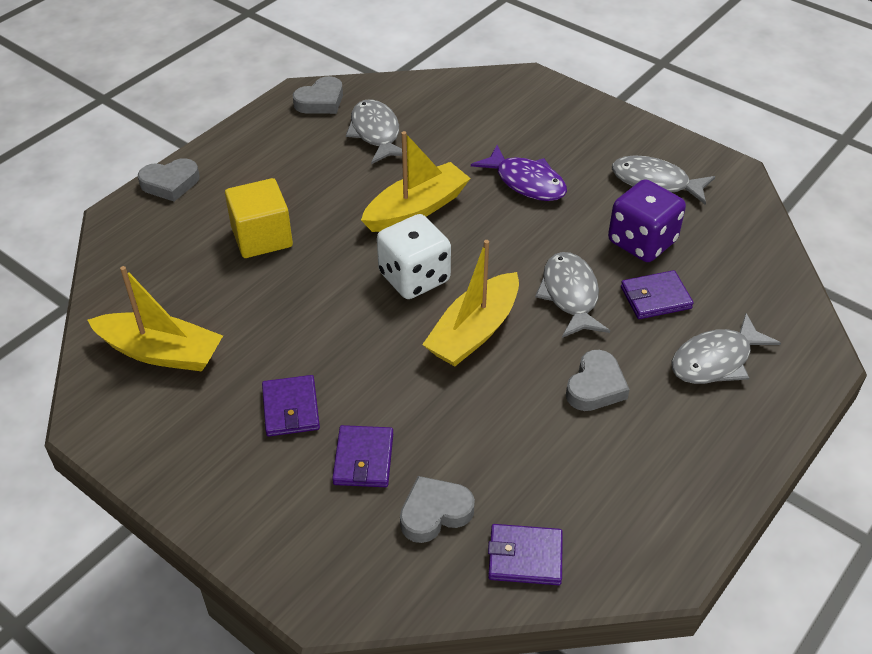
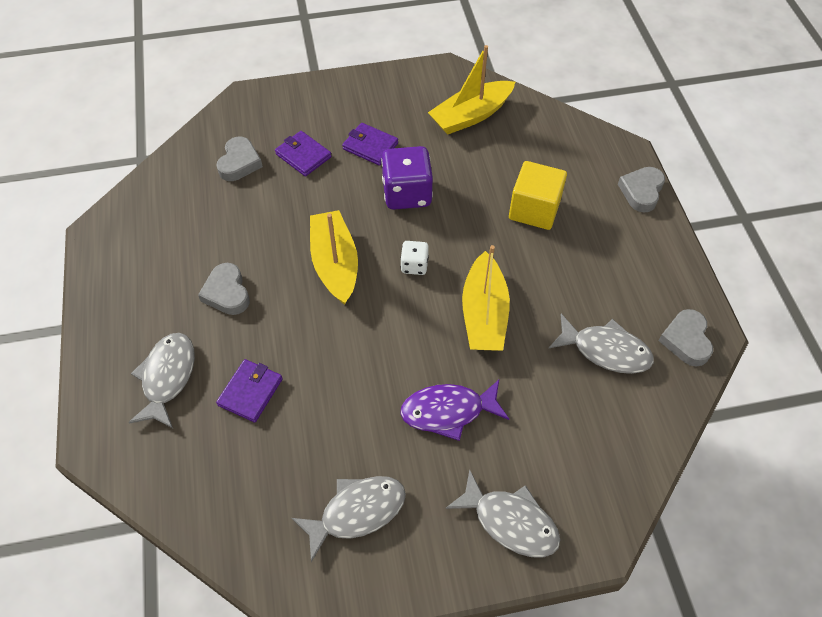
camera: 130 degrees right, 10 degrees up
(414, 277) = (414, 265): white dice -> white dice, size x0.53
(525, 557) = (174, 180): purple wallet -> none
(570, 295) = (307, 341): grey fish -> grey fish (510, 521)
(642, 242) = (307, 435): purple dice -> purple dice (407, 194)

